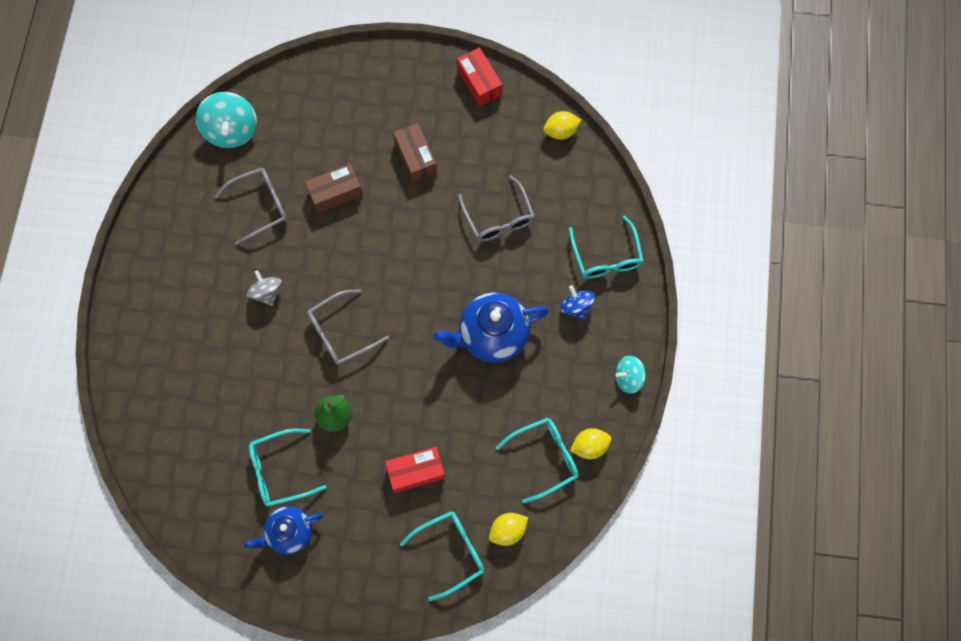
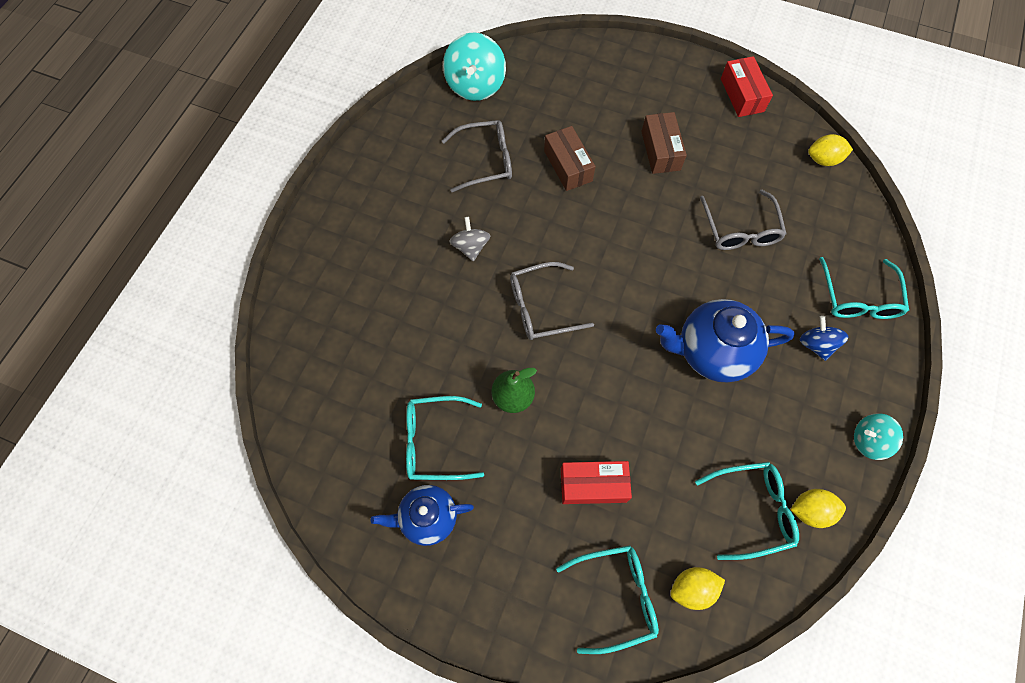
camera: 15 degrees right, 5 degrees down
(335, 193) = (568, 166): brown box -> brown box turned 75 degrees clockwise

